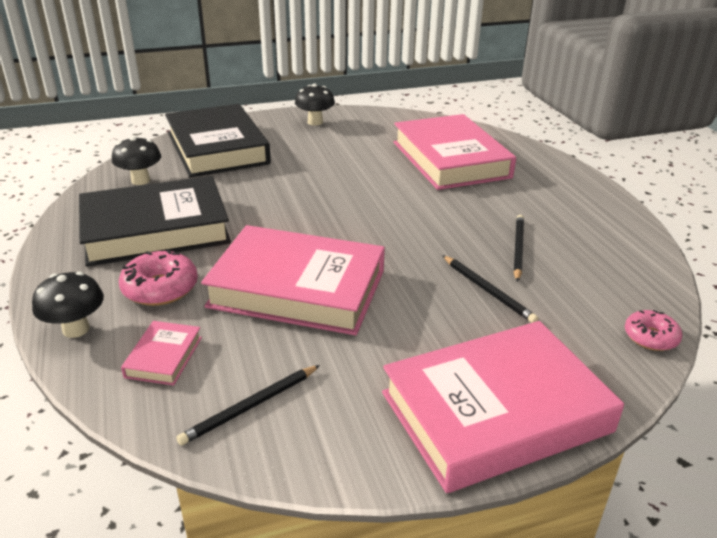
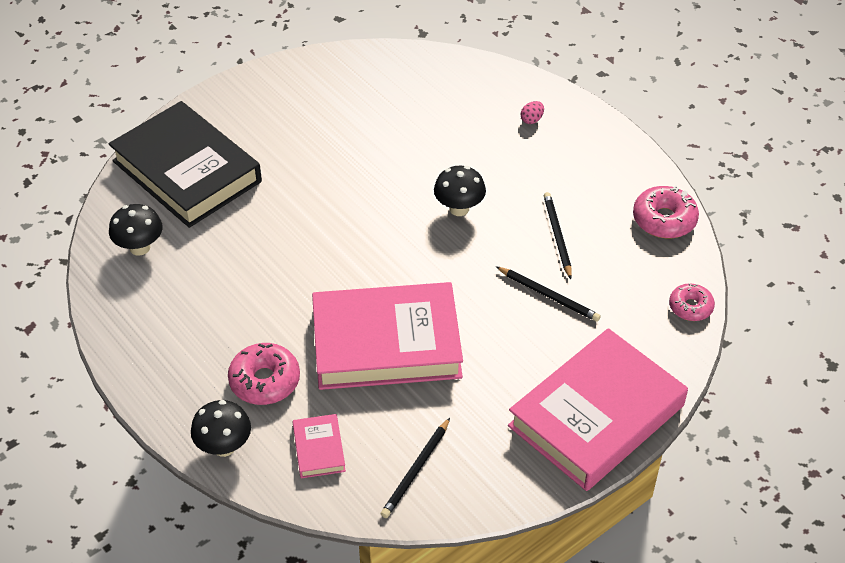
camera: 20 degrees left, 15 degrees up
(155, 229) = (208, 312): black book -> none
(315, 122) = (269, 94): black mushroom -> black mushroom (459, 208)
(450, 159) = (446, 121): pink book -> none
(528, 172) = (531, 120): none -> pink egg
(639, 260) = (664, 220): none -> pink donut

